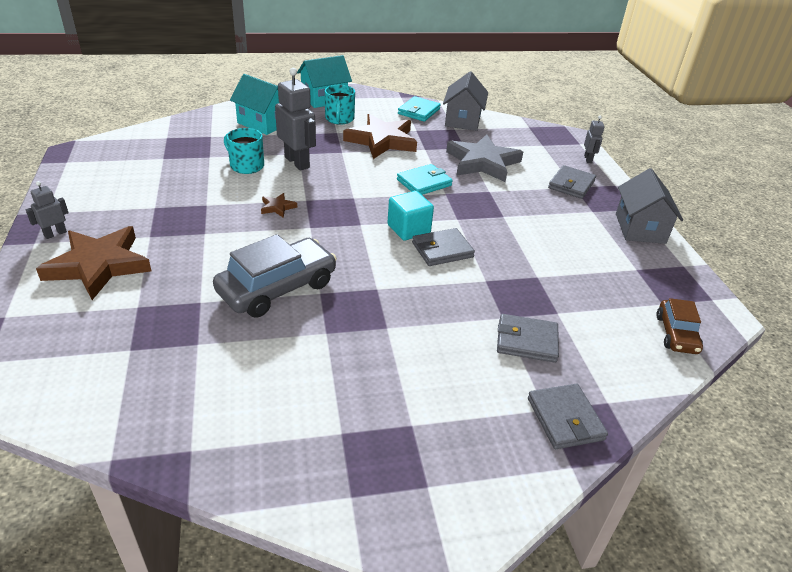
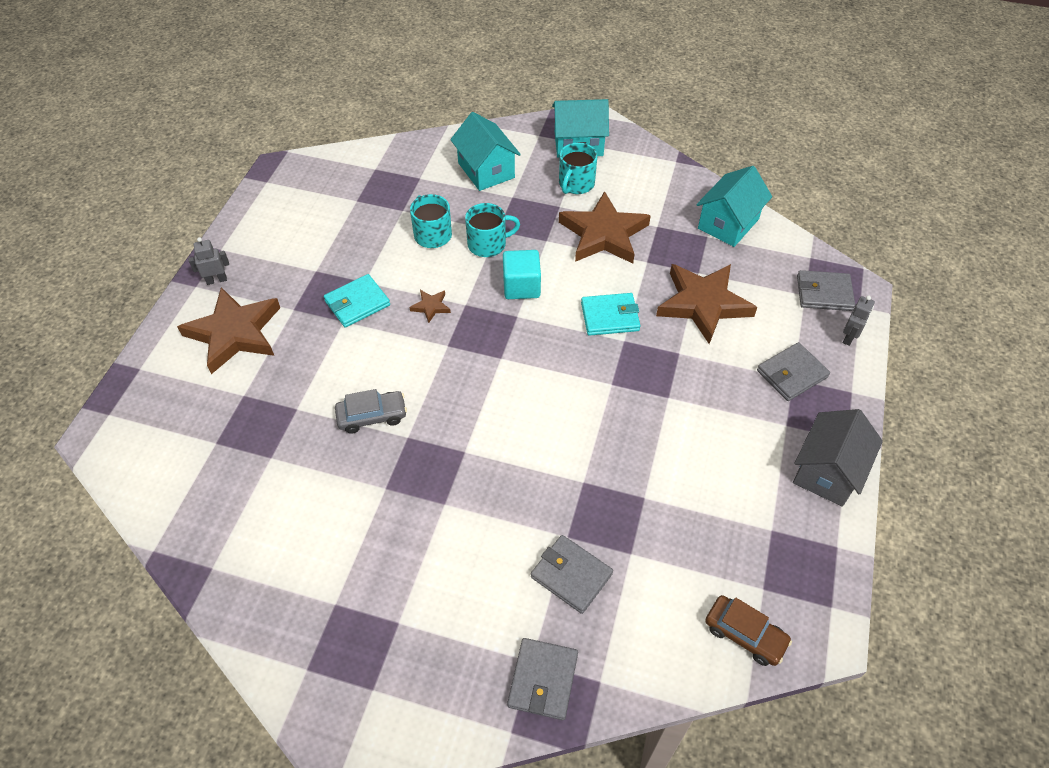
camera: 30 degrees right, 15 degrees up
(277, 288) = (372, 416): grey car -> grey car, size x0.57
(297, 162) = (488, 244): grey robot -> turquoise mug
(408, 229) = (547, 382): turquoise cube -> turquoise cube (521, 286)
(419, 111) = (681, 194): turquoise wallet -> turquoise wallet (357, 303)
(442, 250) = (564, 423): grey wallet -> grey wallet (824, 293)
(463, 120) = (728, 224): grey house -> turquoise house
(482, 162) = (703, 304): grey star -> brown star
(676, 334) = (745, 634): brown car -> brown car turned 90 degrees counterclockwise

